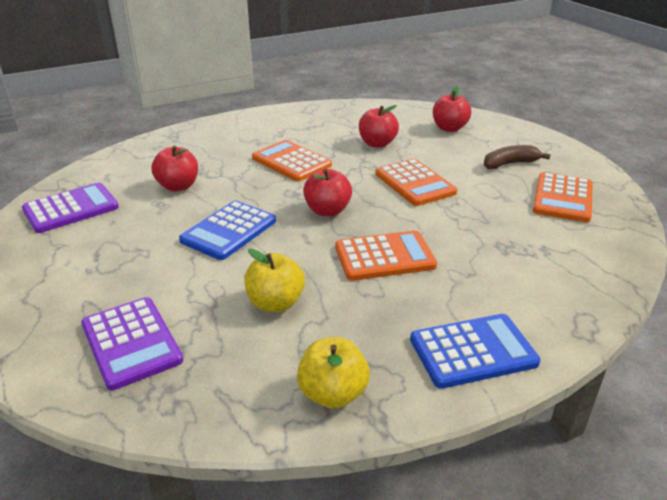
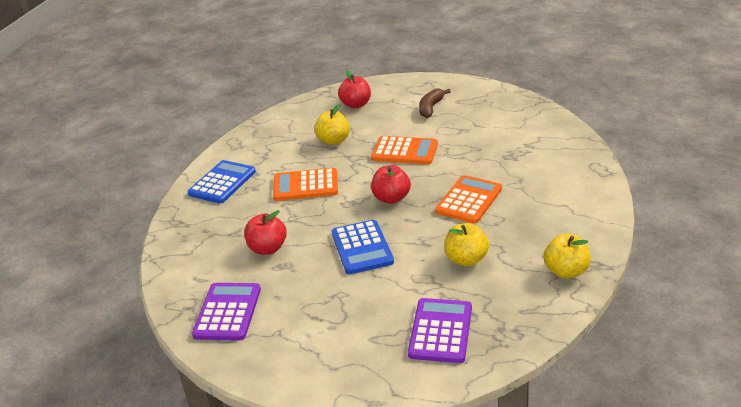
camera: 45 degrees left, 0 degrees up
(131, 342) = (440, 331): purple calculator -> purple calculator turned 90 degrees counterclockwise
(377, 144) = (333, 141): red apple -> yellow apple
(473, 351) = (581, 212): blue calculator -> blue calculator (222, 183)
(563, 198) = (490, 112): orange calculator -> none

